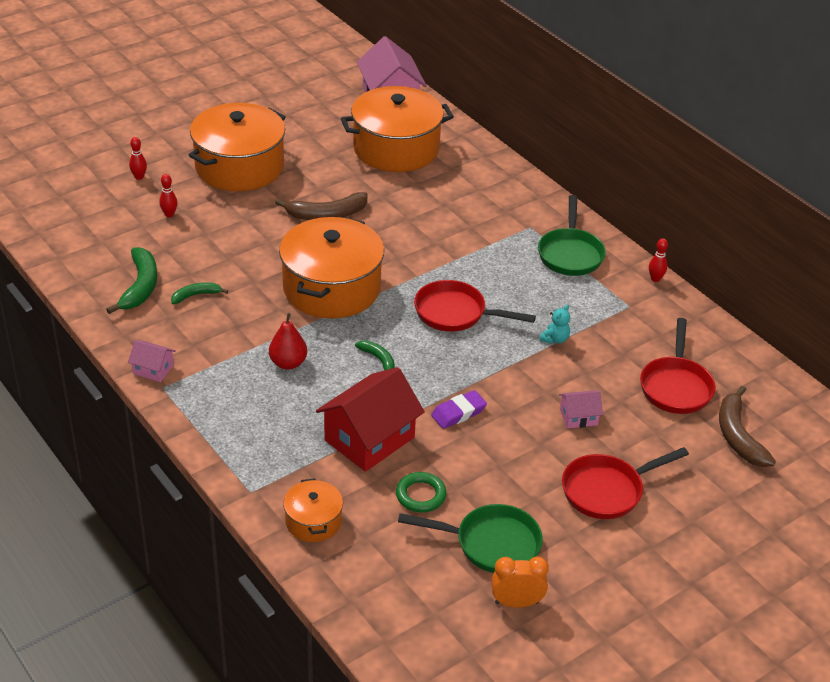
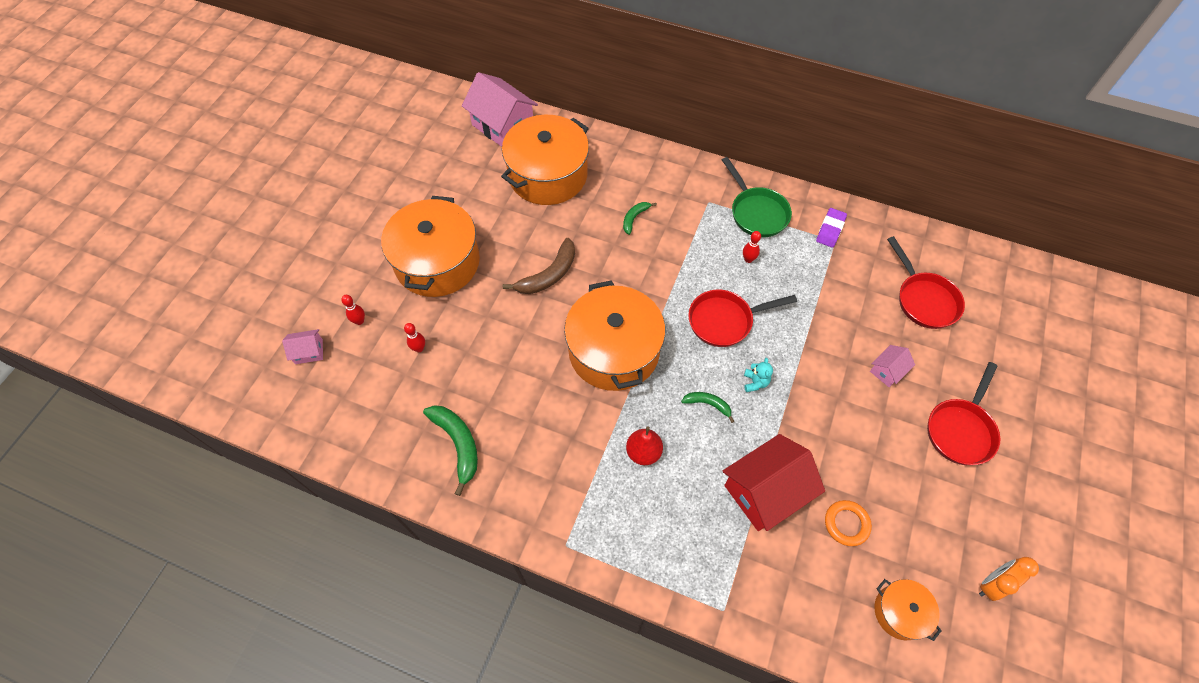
camera: 30 degrees left, 20 degrees up
(153, 369) = (542, 530): pink house -> pink house (309, 351)
(196, 295) = (512, 425): green banana -> green banana (634, 218)
(313, 521) = (794, 607): orange pot -> orange pot (900, 612)
(369, 438) = (765, 491): red house -> red house turned 45 degrees clockwise
(420, 495) = (846, 524): green ring -> orange ring
(458, 413) = (806, 421): purple eraser -> purple eraser (830, 230)
(491, 544) = (930, 538): green pan -> none
(555, 339) = (812, 304): turquoise teddy bear -> turquoise teddy bear (755, 382)
(655, 279) = (831, 204): red bowling pin -> red bowling pin (748, 259)
(738, 436) = (997, 321): brown banana -> none

